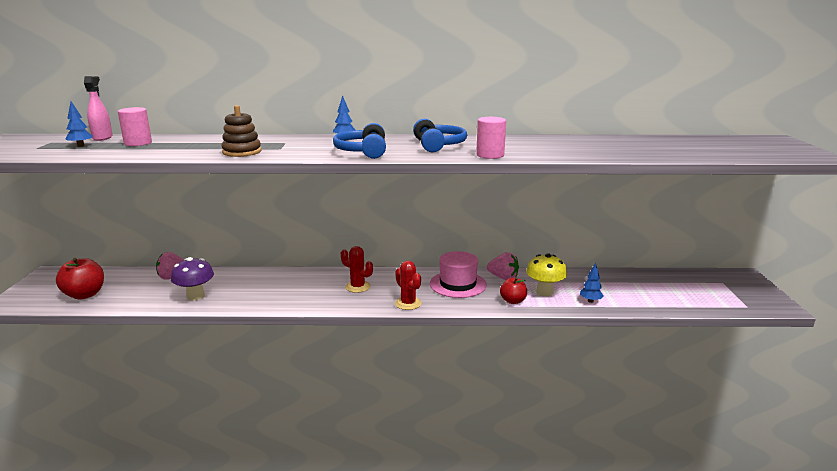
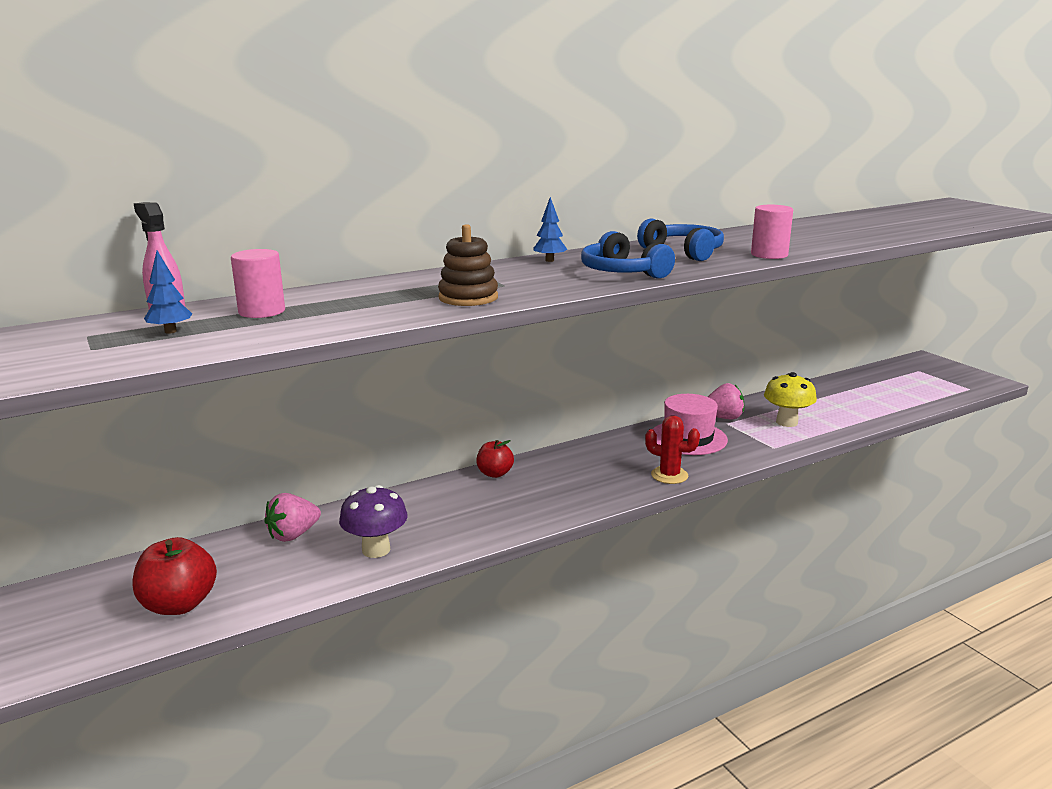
camera: 30 degrees left, 0 degrees up
(357, 287) = (579, 473): red cactus -> none
(513, 301) = (772, 440): red apple -> red apple (495, 473)
(590, 301) = (841, 419): blue tree -> none

